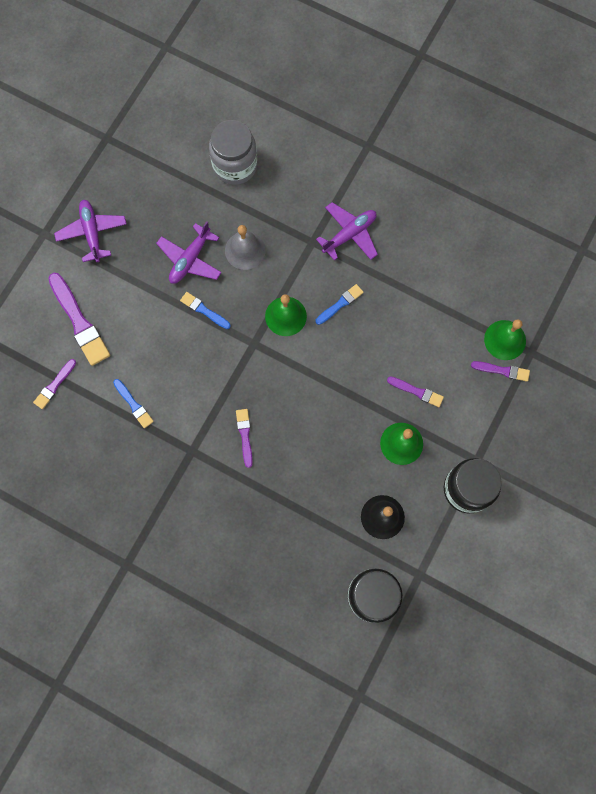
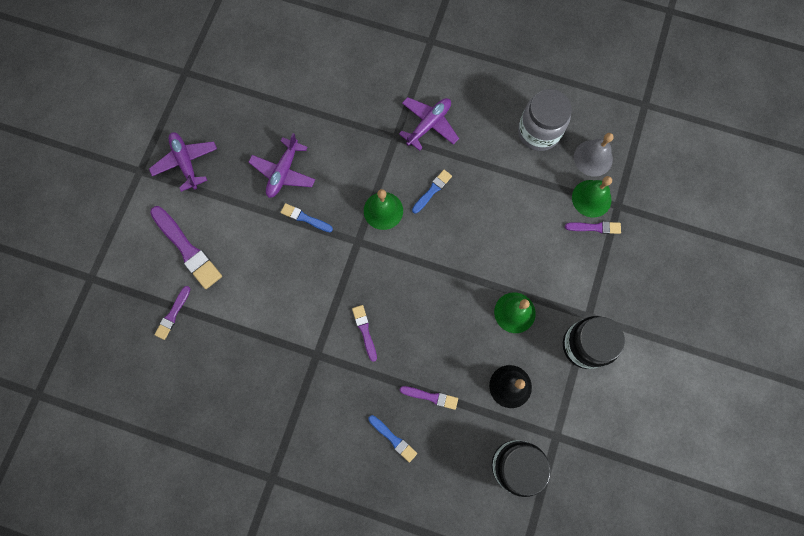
camera: 10 degrees left, 0 degrees up
(134, 404) = (253, 320): blue brush -> blue brush (393, 439)
(235, 165) = (310, 78): grey jar -> grey jar (538, 132)
(245, 250) = (334, 155): grey bell -> grey bell (593, 158)
(417, 391) = (519, 261): purple brush -> purple brush (431, 397)

